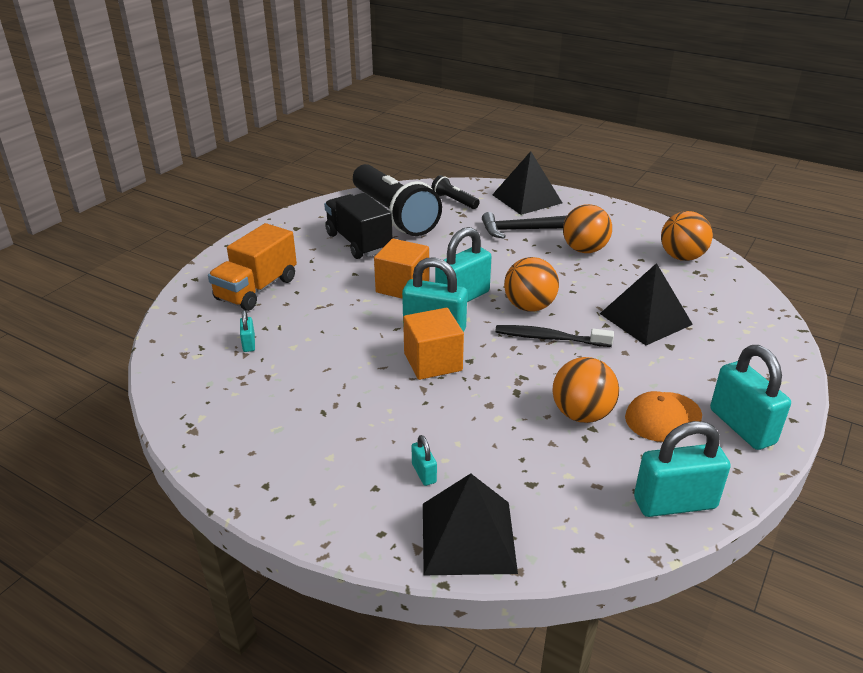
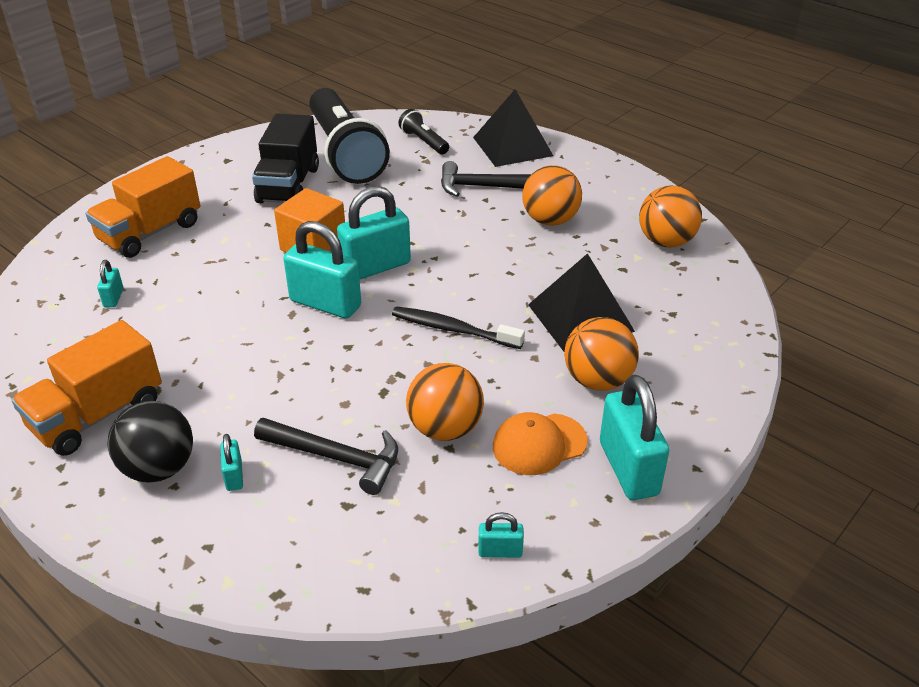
camera: 10 degrees right, 5 degrees up
(280, 439) = (98, 415): none -> orange truck
(355, 475) = (159, 468): none -> black ball
(358, 242) = (288, 185): black truck -> black truck turned 150 degrees counterclockwise
(433, 362) = (305, 343): orange cube -> none
(468, 537) = (248, 557): black pyramid -> none
(503, 448) = (336, 457): none -> black hammer
(529, 307) = (448, 287): orange ball -> orange ball (597, 380)
(674, 503) = (500, 551): turquoise padlock -> turquoise padlock, size x0.46

